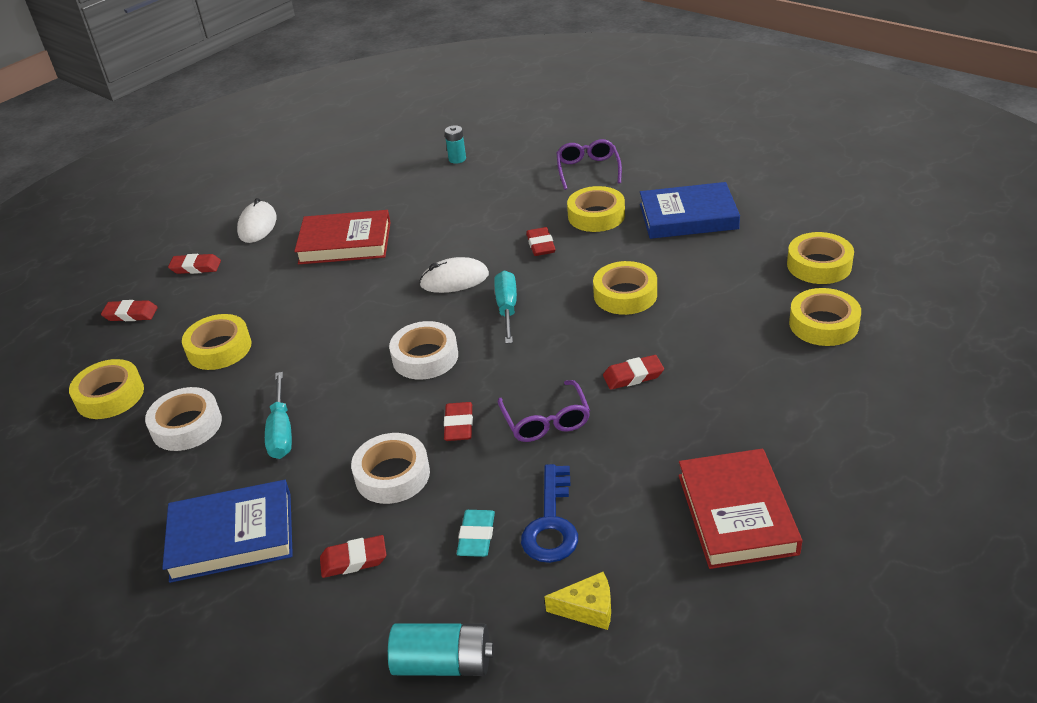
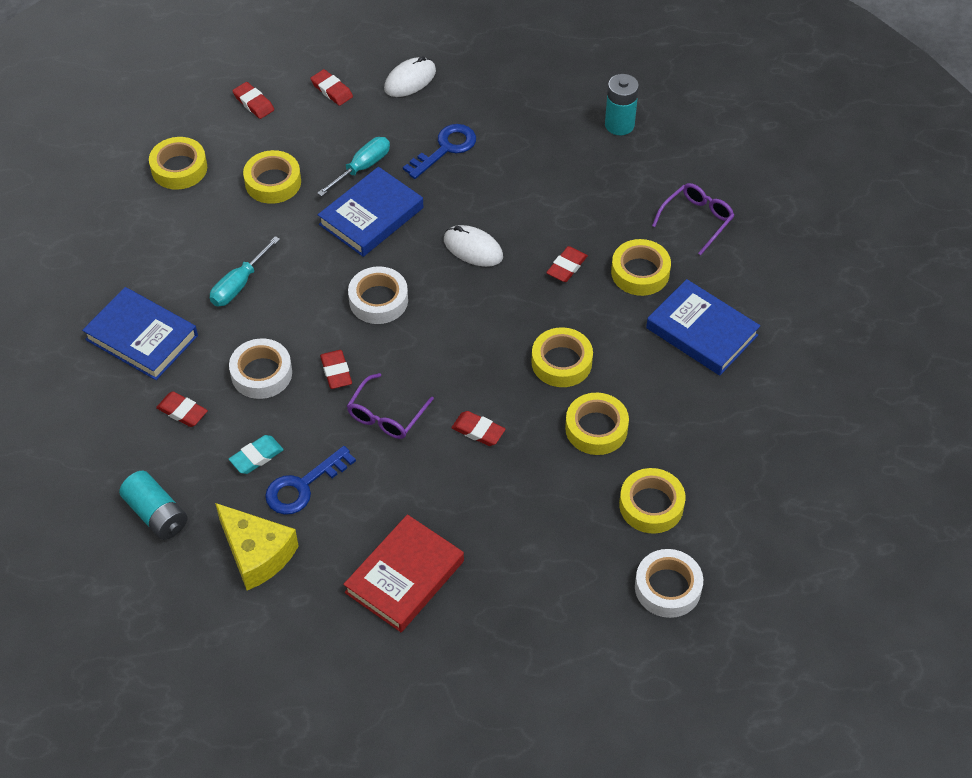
camera: 40 degrees right, 15 degrees up
(186, 425) = (196, 232): white tape -> white tape (668, 587)
(341, 314) = (371, 216): none -> blue book
(345, 243) = (445, 149): red book -> blue key
(457, 159) = (619, 125): turquoise battery -> turquoise battery, size x1.60
(459, 425) = (336, 372): red eraser -> red eraser turned 60 degrees counterclockwise
(507, 309) = (474, 305): turquoise screwdriver -> turquoise screwdriver (362, 168)
(588, 609) = (257, 553): yellow cheese -> yellow cheese, size x1.78
(819, 265) = (724, 457): yellow tape -> yellow tape (596, 428)

